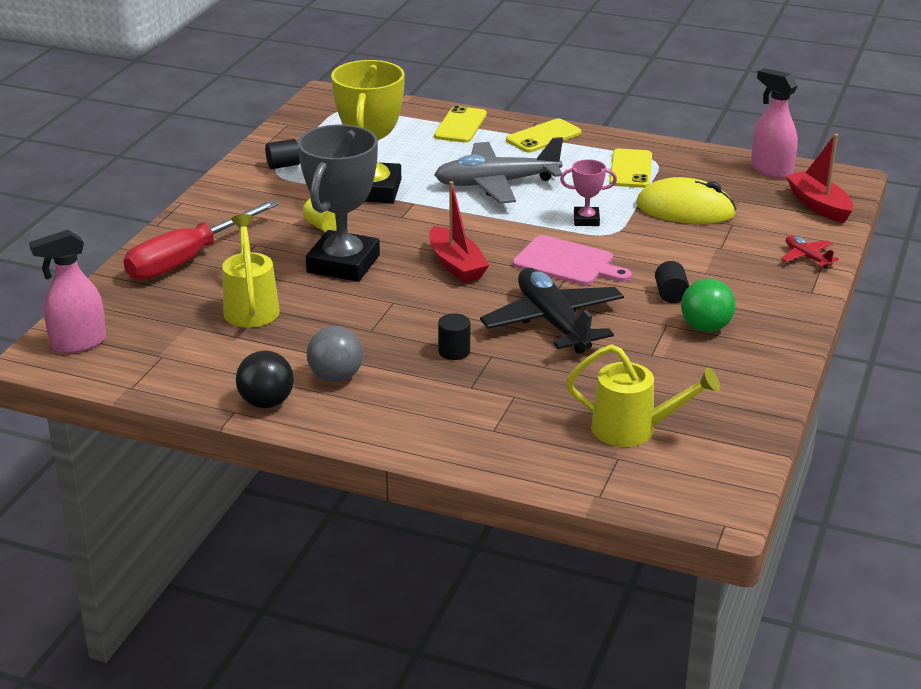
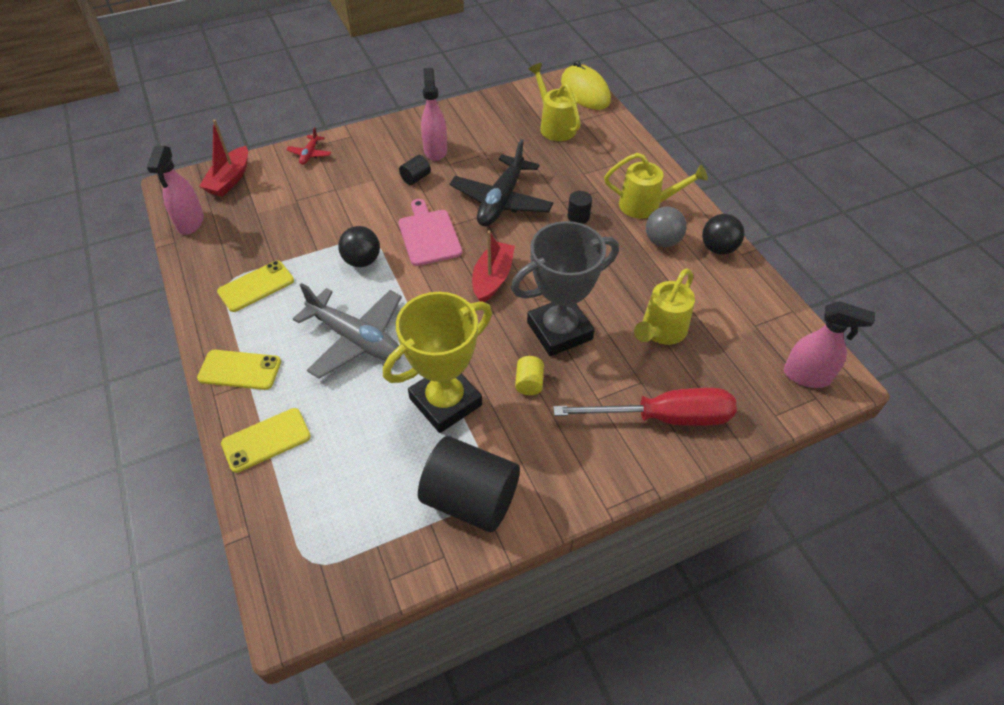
camera: 135 degrees left, 20 degrees up
(283, 165) = (470, 499): black cylinder -> black cylinder, size x2.32
(397, 402) = (646, 205): none -> yellow watering can
(586, 220) = (362, 261): pink trophy -> black ball
(685, 210) = (297, 228): yellow mouse -> yellow mouse (585, 92)
(705, 328) = (435, 150): green ball -> pink spray bottle

